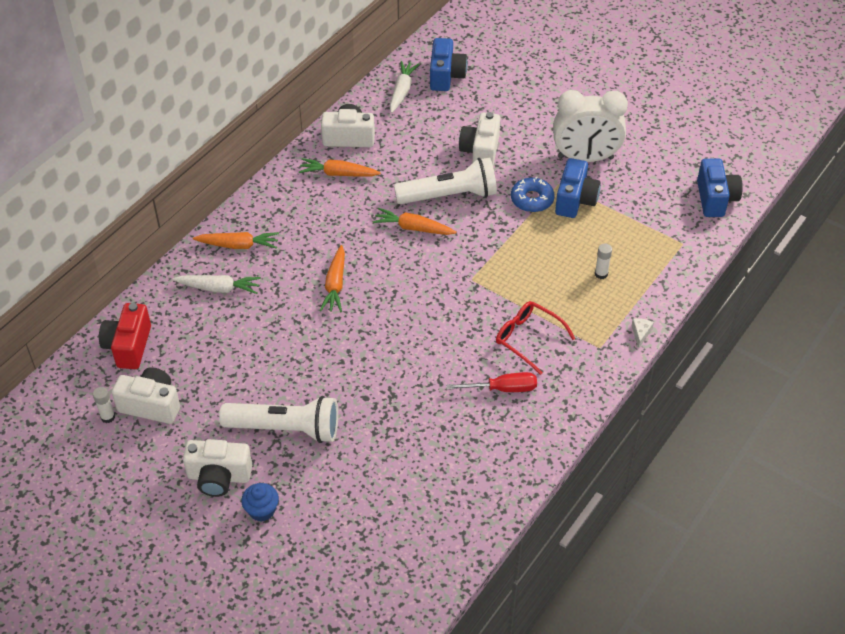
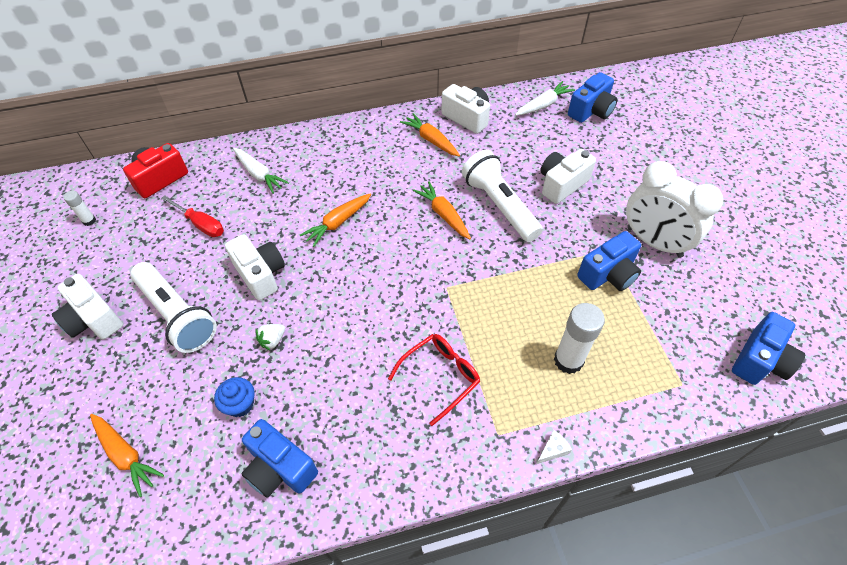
camera: 40 degrees right, 5 degrees up
(151, 405) = (122, 231): white camera -> white camera (261, 274)
(238, 245) = (306, 151): orange carrot -> orange carrot (126, 455)
(262, 510) = (86, 371): blue cupcake -> blue cupcake (240, 404)
(383, 395) = (272, 340): none -> white strawberry
(449, 196) = (499, 205): white flashlight -> white flashlight turned 150 degrees counterclockwise
(481, 462) = (280, 468): none -> blue camera
(503, 389) = (371, 409): red screwdriver -> red screwdriver (201, 224)
(528, 339) = (440, 376): red glasses -> red glasses turned 60 degrees clockwise
(532, 199) = (568, 250): blue donut -> none
(601, 274) = (568, 360): white glue stick -> white glue stick, size x1.93

